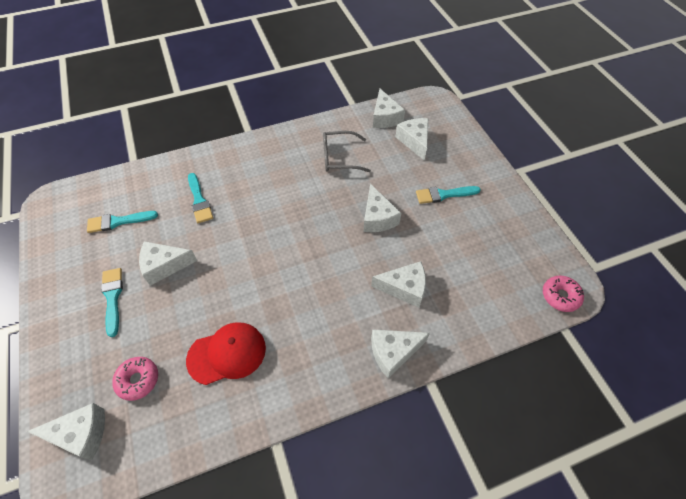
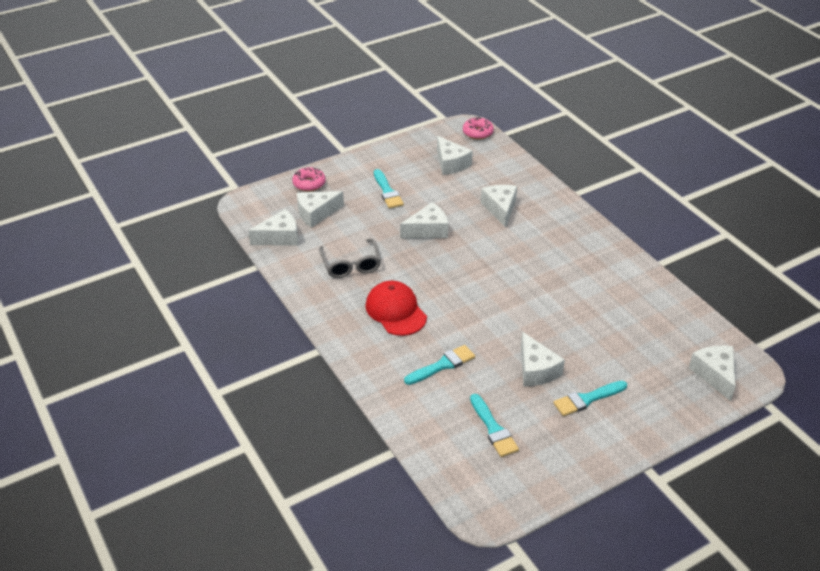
camera: 100 degrees left, 15 degrees down
(138, 380) = (654, 353): pink donut -> pink donut (309, 184)
(227, 354) = (605, 302): red cap -> red cap (396, 311)
(393, 352) = (561, 210): white cheese -> white cheese (451, 163)

